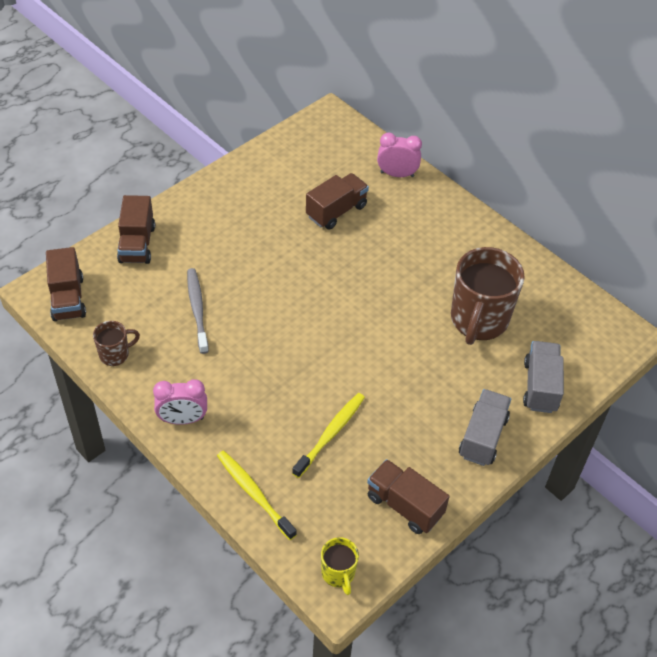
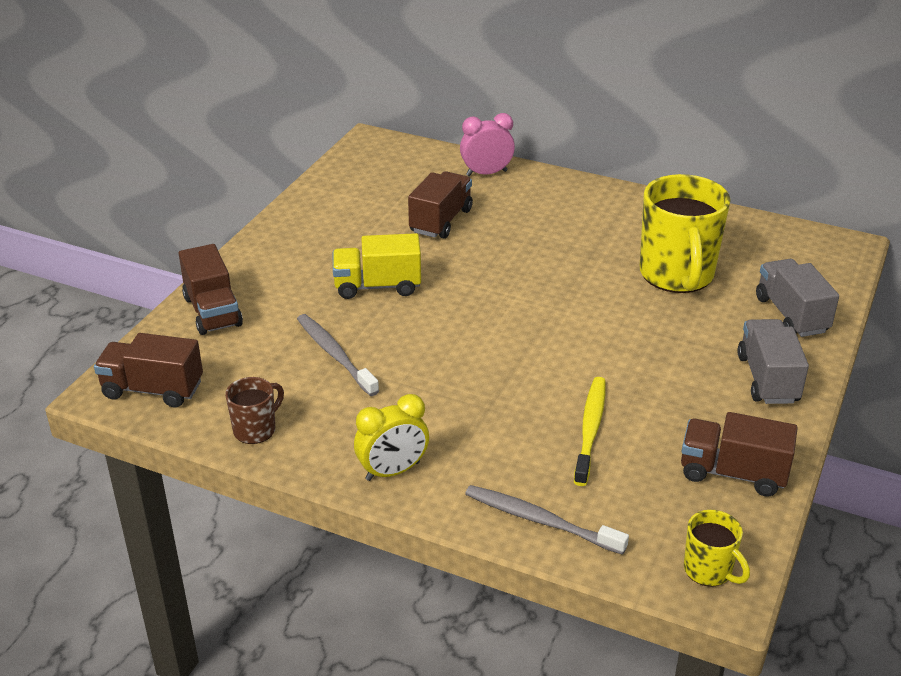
camera: 20 degrees left, 15 degrees down
(68, 298) = (153, 390): brown truck -> brown truck turned 135 degrees clockwise
(183, 419) = (392, 471): pink clock -> yellow clock
(253, 493) = (539, 520): yellow toothbrush -> grey toothbrush
(258, 258) = (377, 286): none -> yellow truck
(478, 320) = (677, 275): brown mug -> yellow mug

